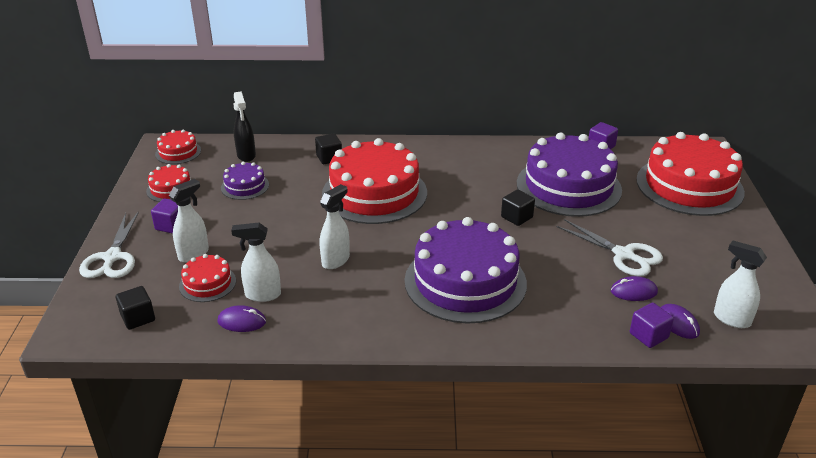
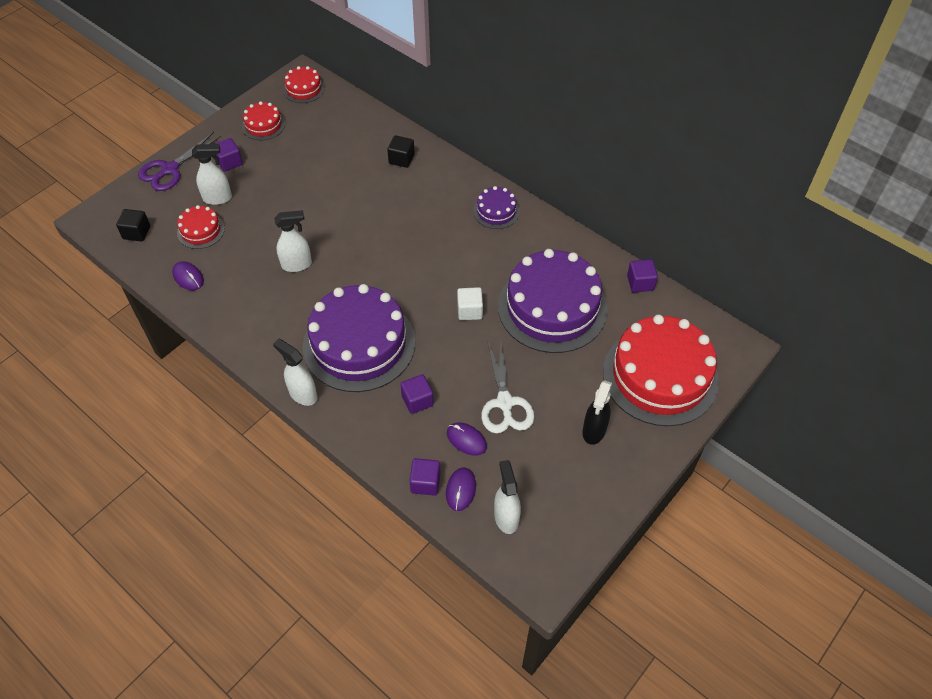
camera: 40 degrees right, 20 degrees up
(112, 257) = (170, 169): white scissors -> purple scissors
(245, 186) = (313, 153): purple cake -> purple cake (496, 211)
(246, 155) = (346, 120): black spray bottle -> black spray bottle (594, 431)
(262, 295) = (222, 263): white spray bottle -> white spray bottle (303, 394)
(374, 193) = (393, 217): red cake -> none
(516, 217) = (470, 311): black cube -> white cube
(563, 290) = (417, 400): none -> purple cube

